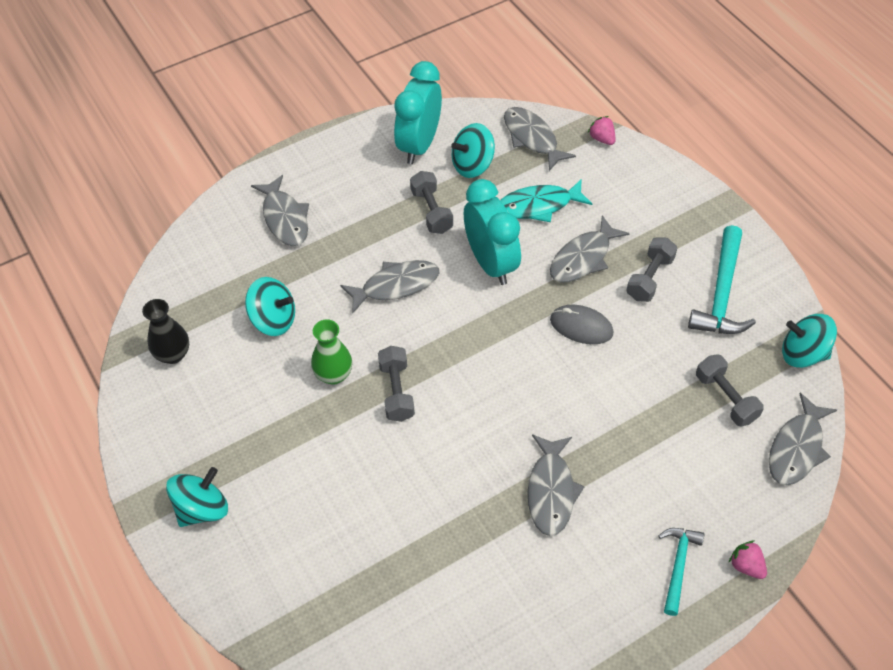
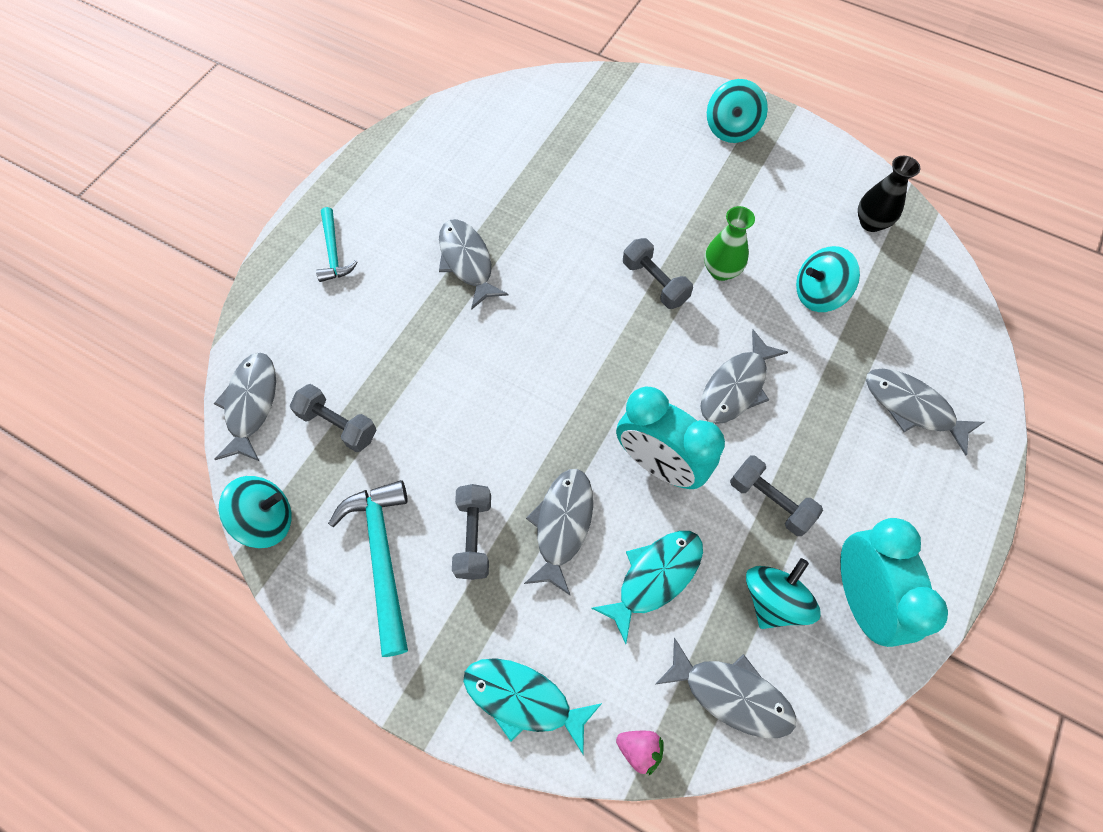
camera: 150 degrees right, 10 degrees up
(581, 326) = (520, 434): grey mouse -> none
(658, 185) = (523, 699): none -> turquoise fish
(746, 566) = (275, 277): pink strawberry -> none

